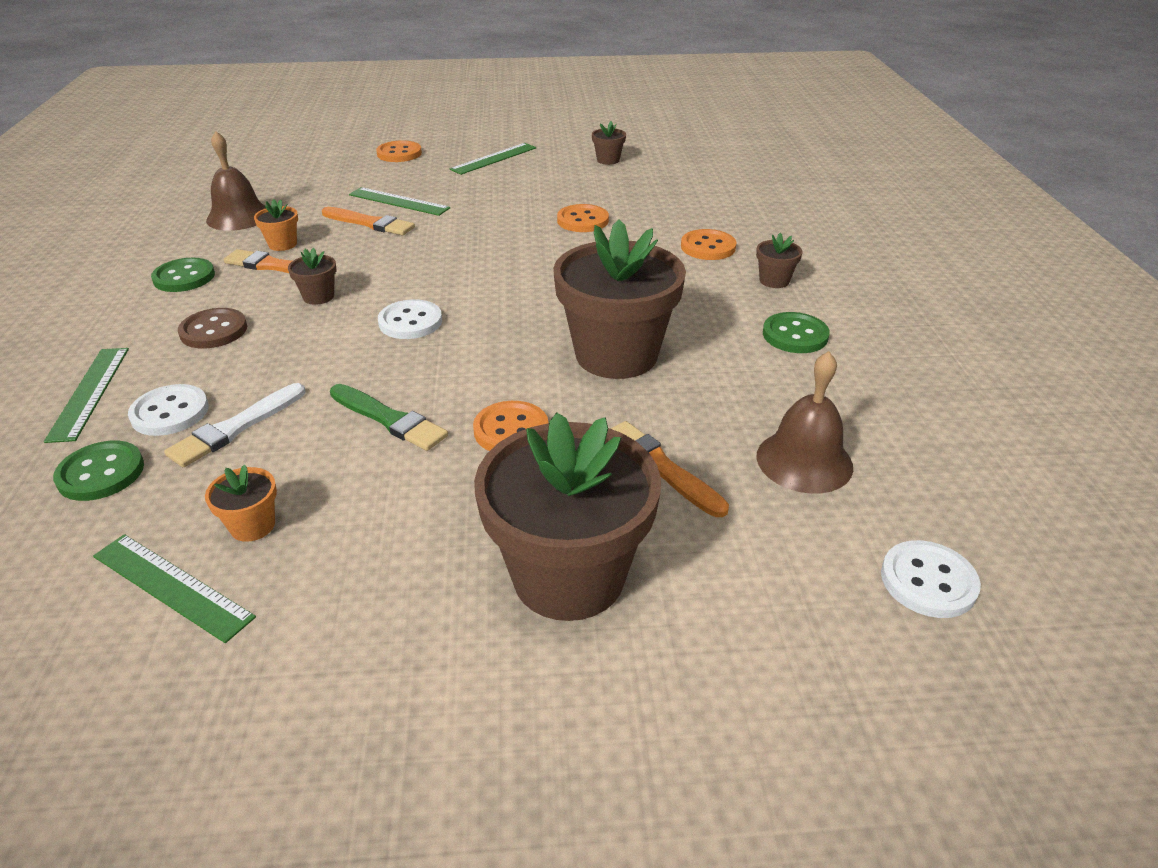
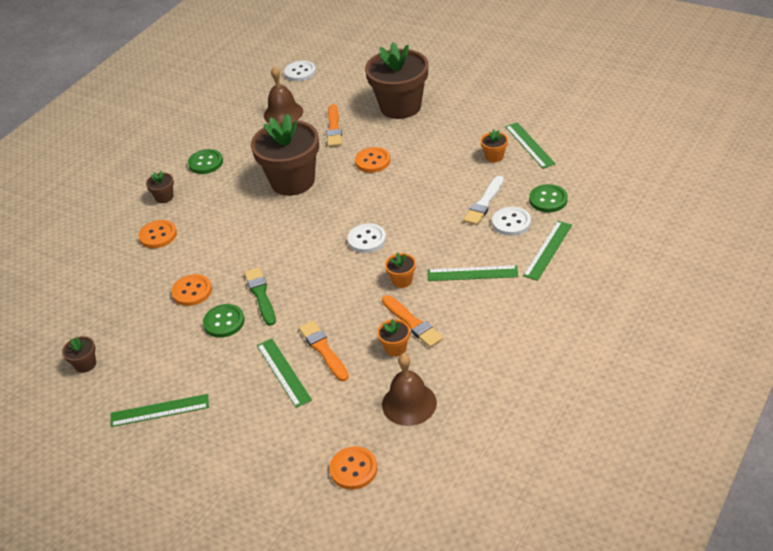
camera: 140 degrees left, 5 degrees up
(184, 277) = (474, 335): green button -> green button (224, 322)
(214, 331) = (472, 273): brown button -> green ruler
(236, 428) = (484, 203): white brush -> white brush turned 135 degrees clockwise
(318, 296) = (402, 280): brown flower pot -> orange flower pot
(389, 419) = (417, 184): green brush -> green brush (260, 295)
(399, 153) = (222, 461): orange button -> orange button (353, 469)

